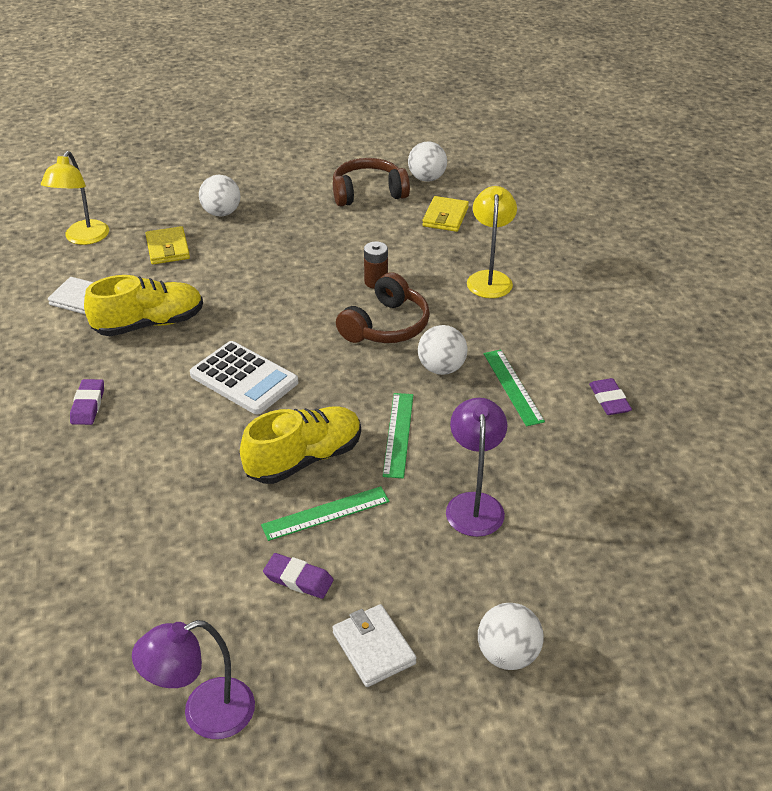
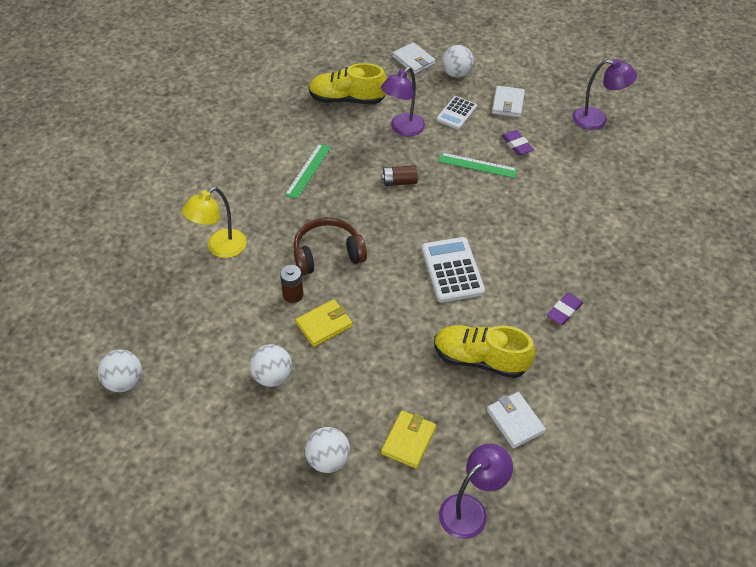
camera: 140 degrees left, 10 degrees up
(83, 238) = (470, 510): yellow lamp -> purple lamp
(304, 459) = (462, 198): yellow shoe -> yellow shoe (347, 99)
(368, 193) = (189, 397): brown headphones -> none
(398, 434) = (399, 182): green ruler -> brown battery
(431, 577) = (456, 113): none -> white calculator
(441, 368) = (331, 204): white ball -> white ball (272, 376)
(445, 217) = (170, 325): yellow wallet -> yellow wallet (324, 324)
(597, 635) = (414, 60): none -> white wallet
(609, 400) = (271, 134): purple eraser -> none

